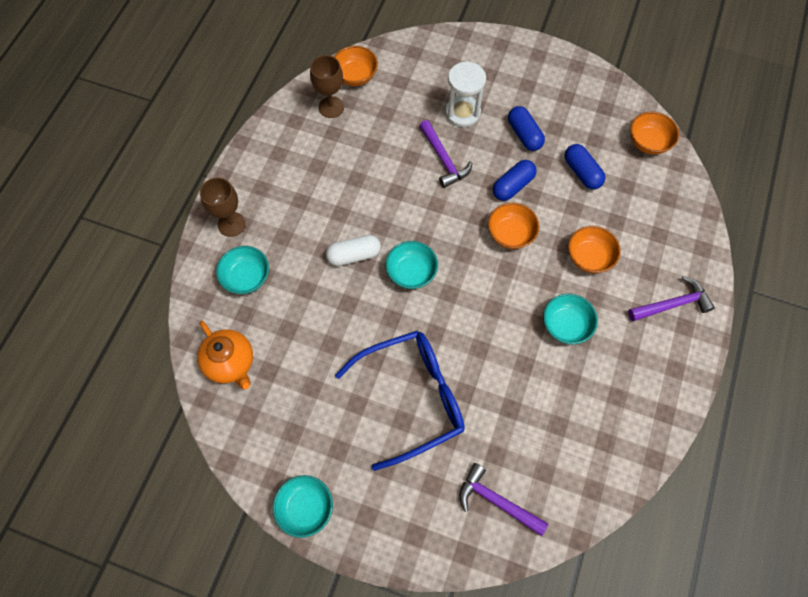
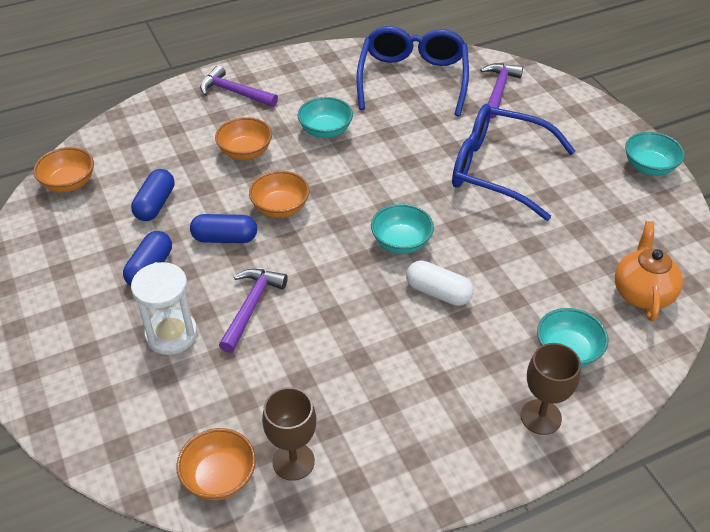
camera: 135 degrees left, 20 degrees down
(496, 501) = (498, 90): purple hammer -> purple hammer turned 150 degrees counterclockwise
(574, 448) = (413, 79): none -> blue glasses

